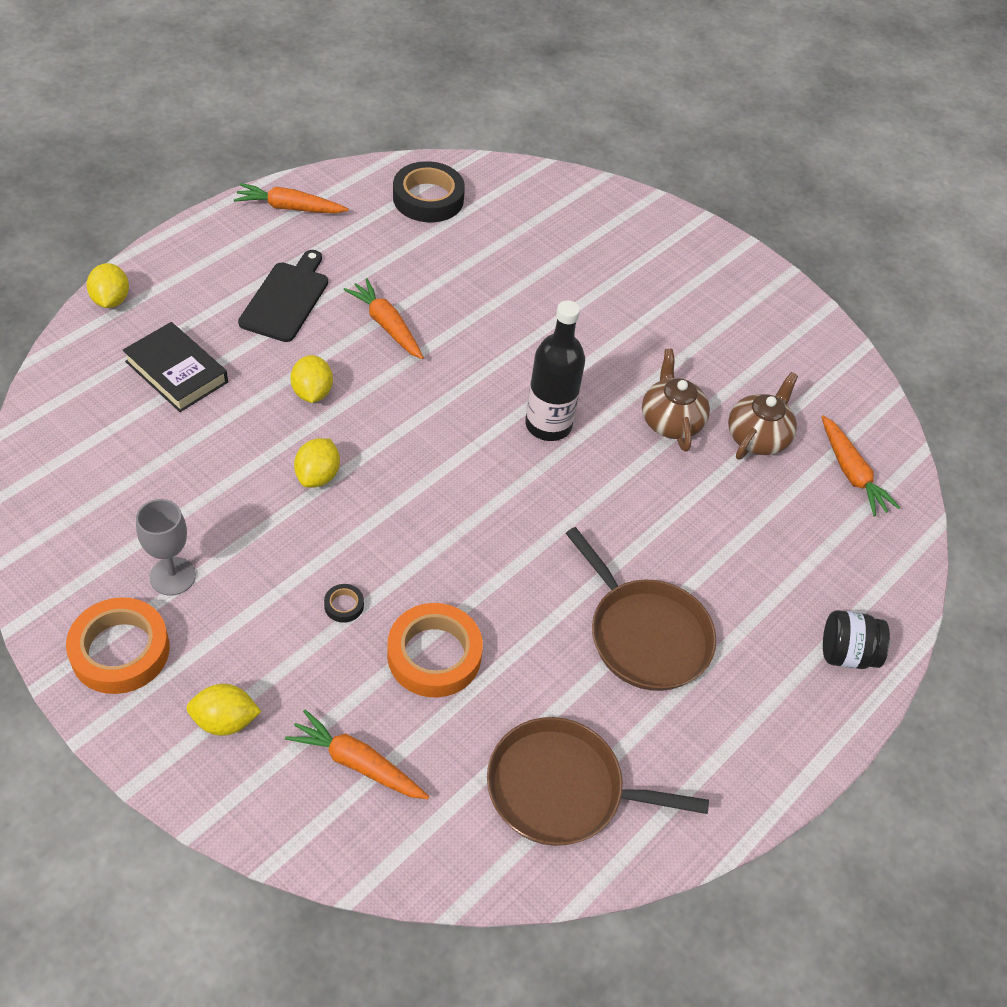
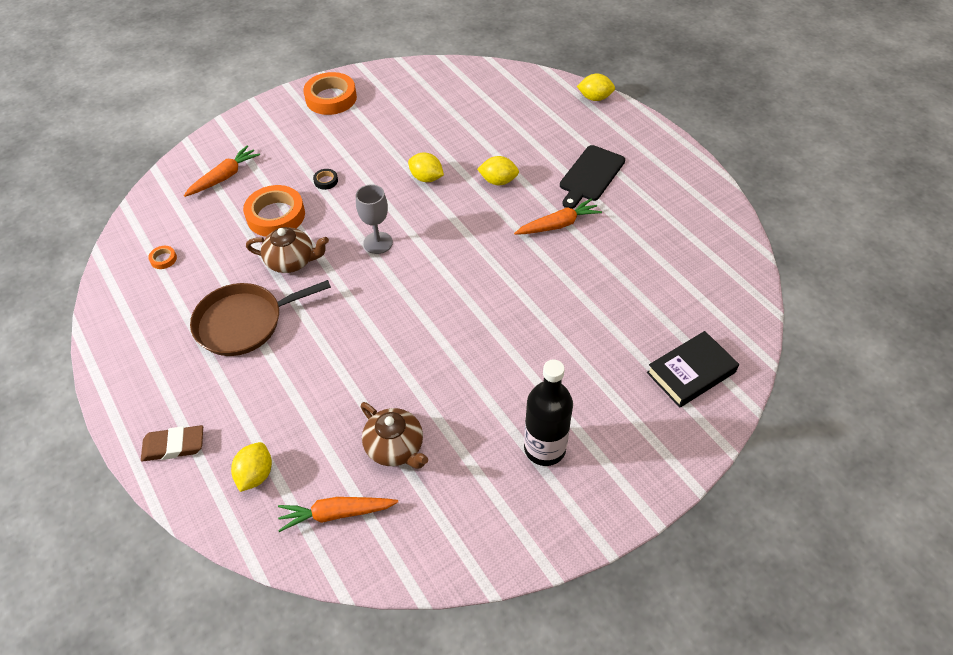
camera: 110 degrees right, 0 degrees up
(172, 576) = (371, 117): grey goblet -> grey goblet (378, 243)
(176, 372) = (527, 123): black book -> black book (691, 372)
(225, 721) = (273, 132): yellow lemon -> yellow lemon (256, 474)
(286, 299) = (590, 175): black cutting board -> black cutting board turned 90 degrees clockwise
(290, 208) = (691, 184): orange carrot -> none
(428, 198) = (708, 267): black tape -> none
(548, 425) = (442, 303): black bottle -> black bottle (544, 448)
(562, 789) = (163, 259): brown pan -> orange tape
(670, 421) = (428, 385): brown teapot -> brown teapot (292, 261)
(846, 654) = (174, 446): black jar -> brown eraser

